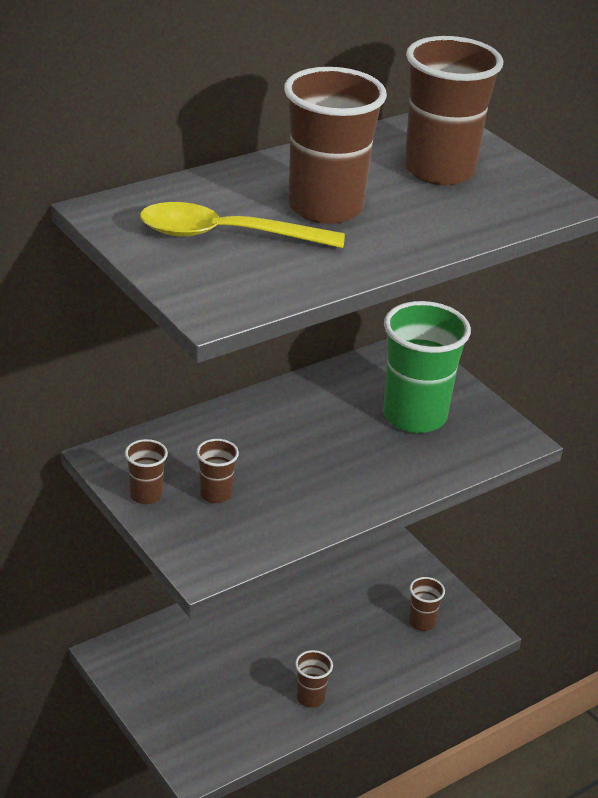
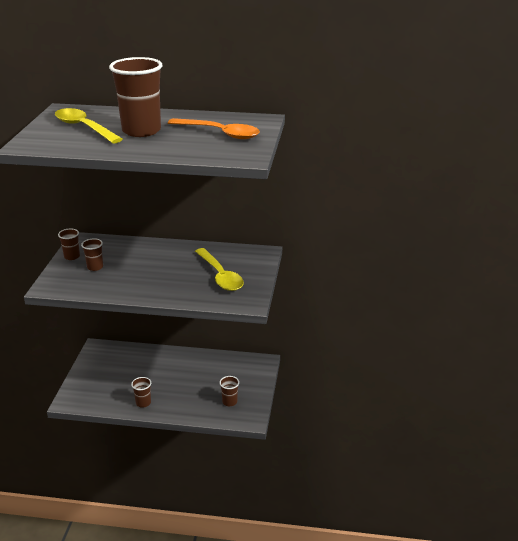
camera: 45 degrees right, 5 degrees down
(414, 416) = (220, 276): green cup -> yellow spoon
(439, 170) = (219, 133): brown cup -> orange spoon

